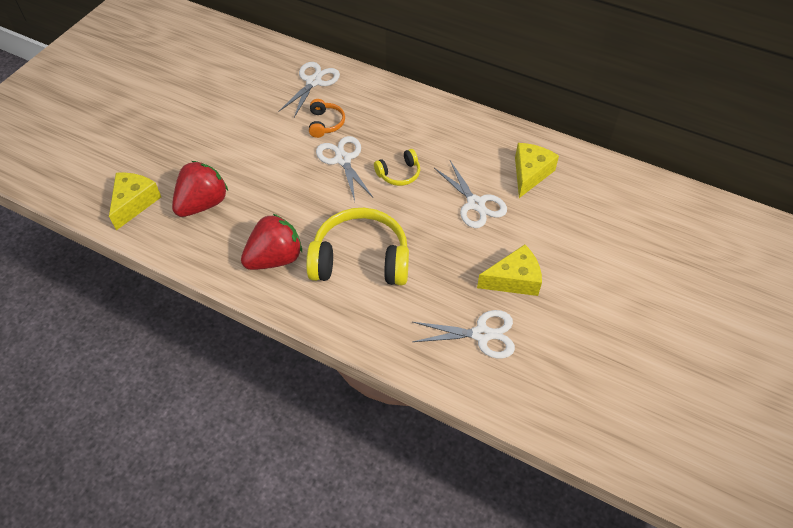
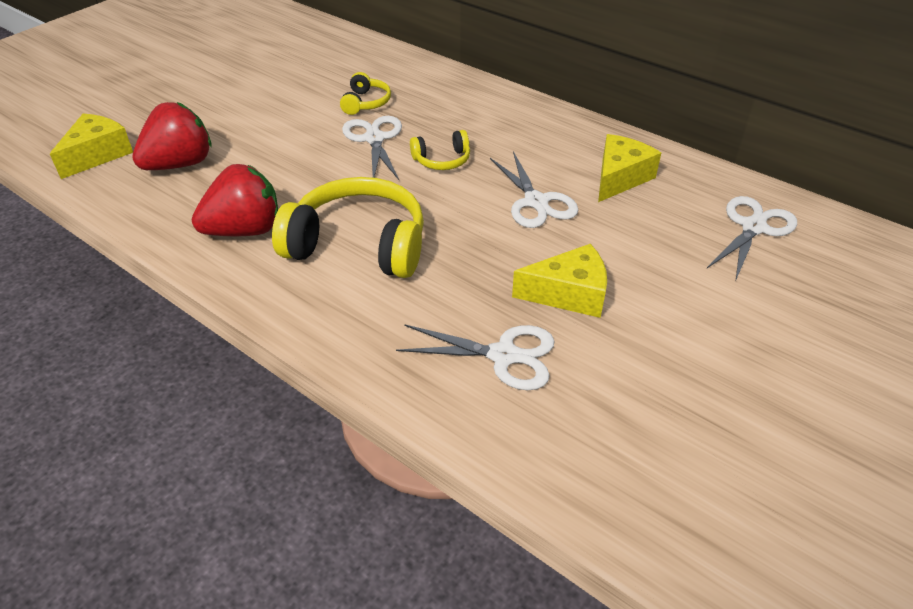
camera: 10 degrees right, 10 degrees down
(313, 82) = (366, 64): white scissors -> white scissors (753, 227)
(325, 123) = (366, 103): orange headphones -> yellow headphones

